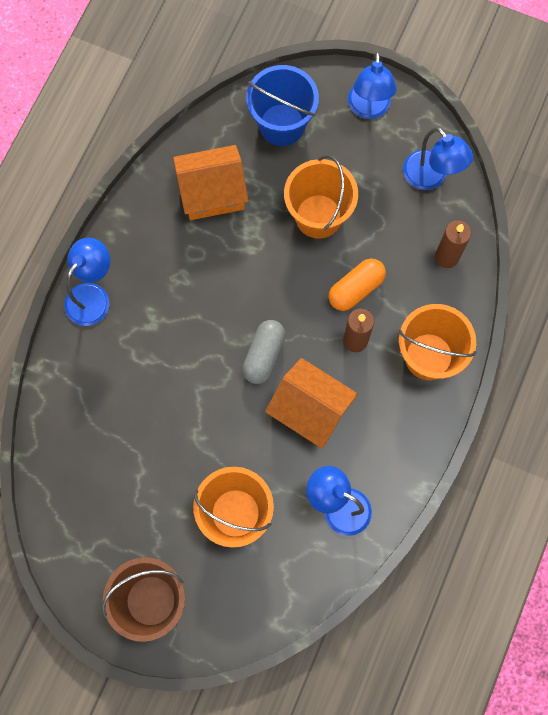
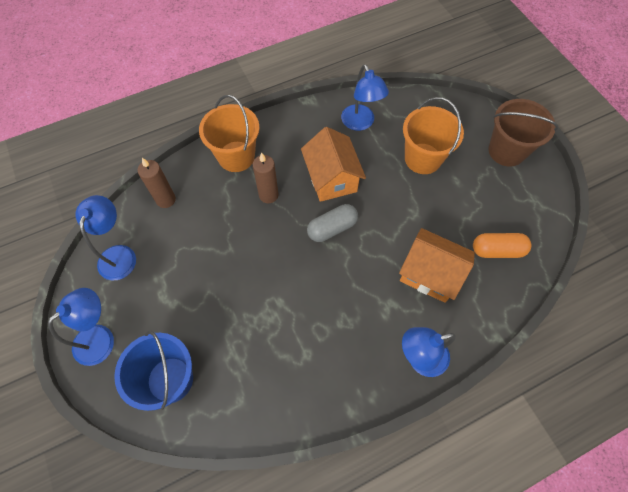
camera: 140 degrees left, 10 degrees down
(212, 193) = (269, 367): orange house -> orange house (430, 274)
(318, 216) = (214, 288): orange bucket -> none
(356, 289) = (238, 223): orange capsule -> orange capsule (497, 250)

